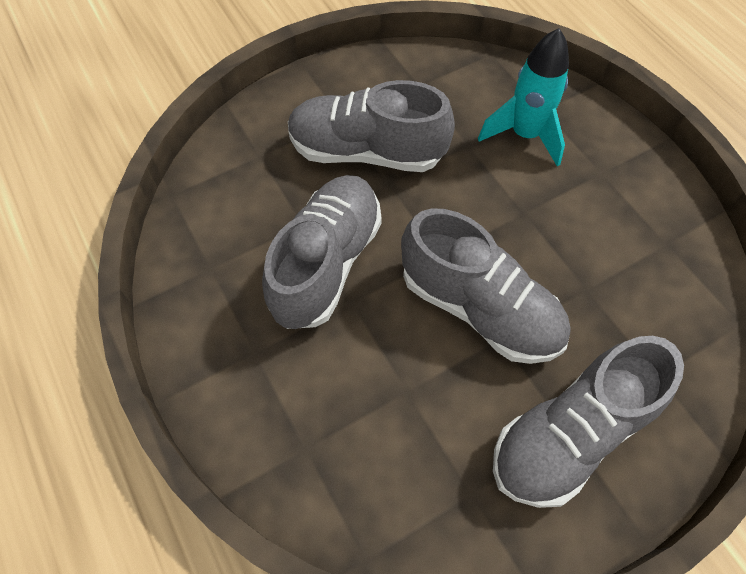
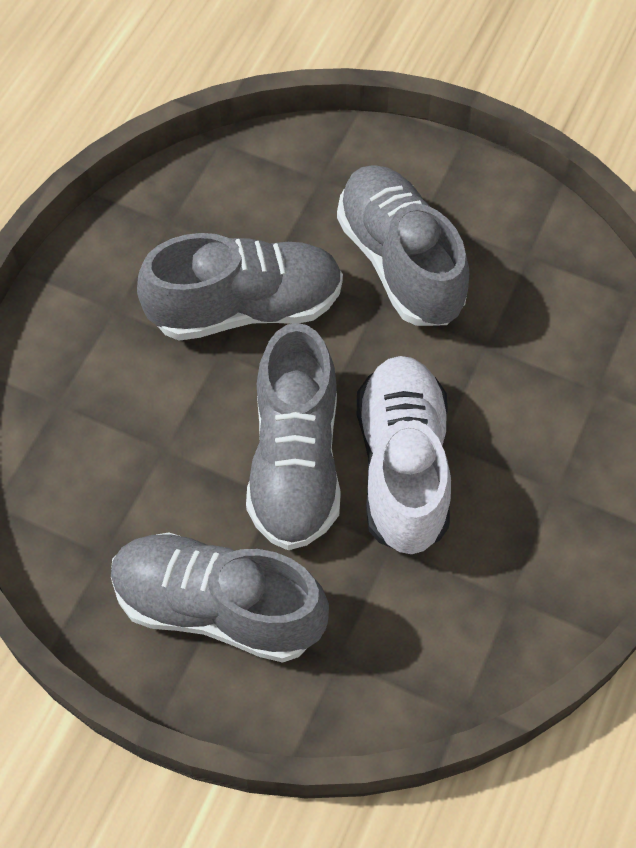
camera: 55 degrees right, 0 degrees up
(524, 135) = (545, 390): turquoise rocket -> none
(528, 245) = (402, 466): none -> white shoe

